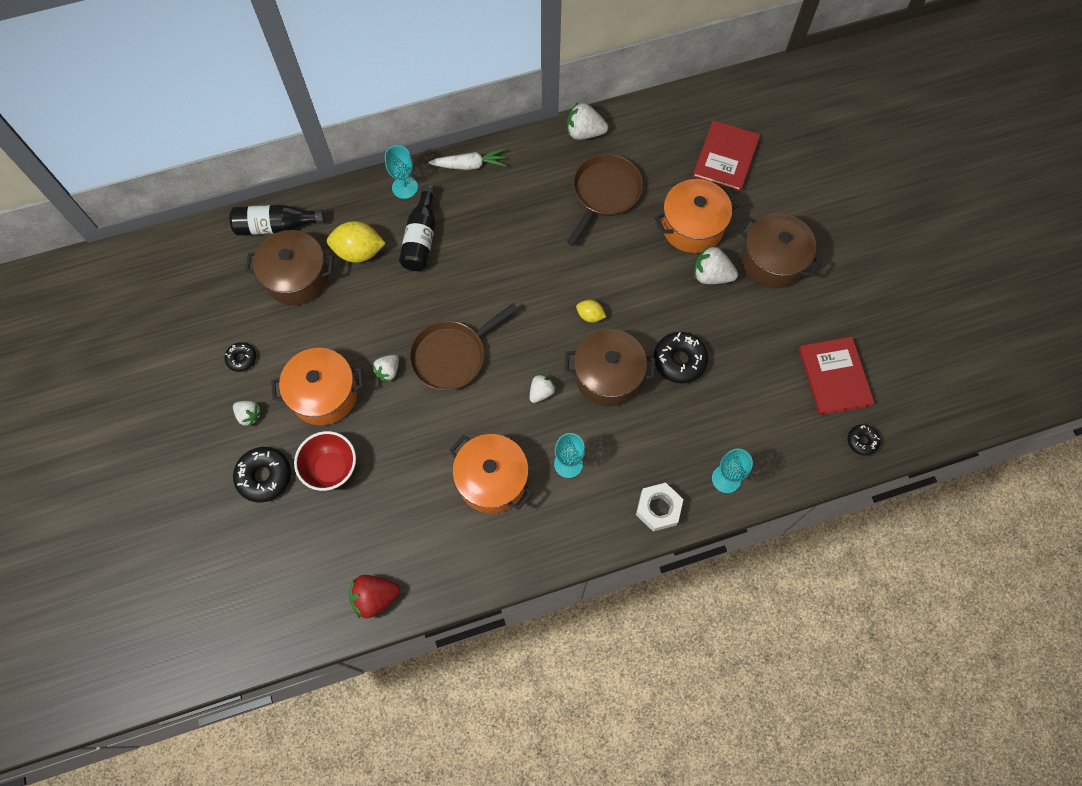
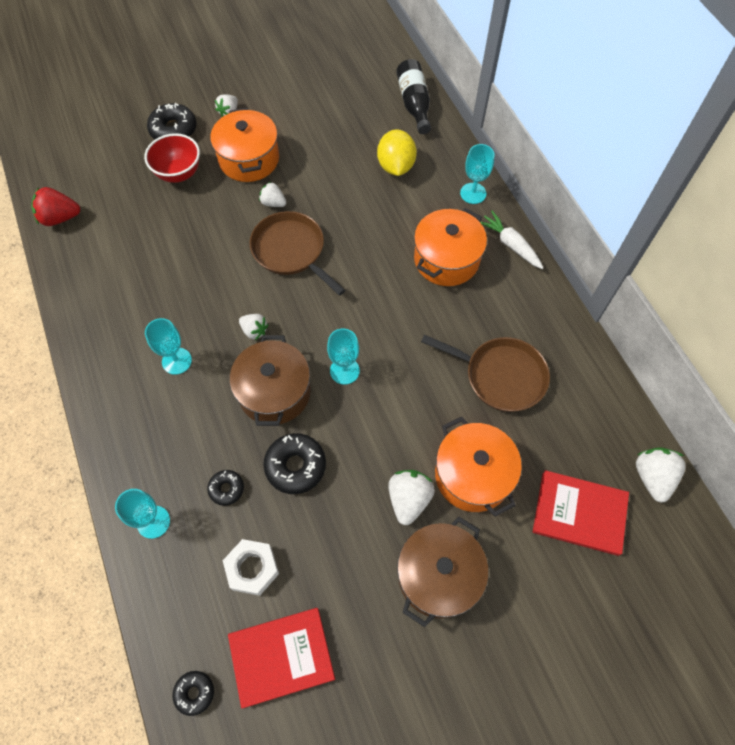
camera: 85 degrees right, 5 degrees down
(241, 358) = (281, 100): black donut -> black donut (226, 489)
(297, 277) = (363, 125): brown pot -> none
(375, 597) = (60, 218): red strawberry -> red strawberry turned 75 degrees counterclockwise
(421, 238) = (417, 213): black bottle -> none
(469, 165) = (510, 244): white carrot -> white carrot turned 150 degrees clockwise
(492, 480) = (162, 296): orange pot -> orange pot (446, 259)
(584, 132) = (578, 350): white strawberry -> white strawberry (652, 477)
(590, 315) = (344, 371): yellow lemon -> turquoise goblet
(658, 508) = (124, 450): white nut -> white nut (252, 568)

